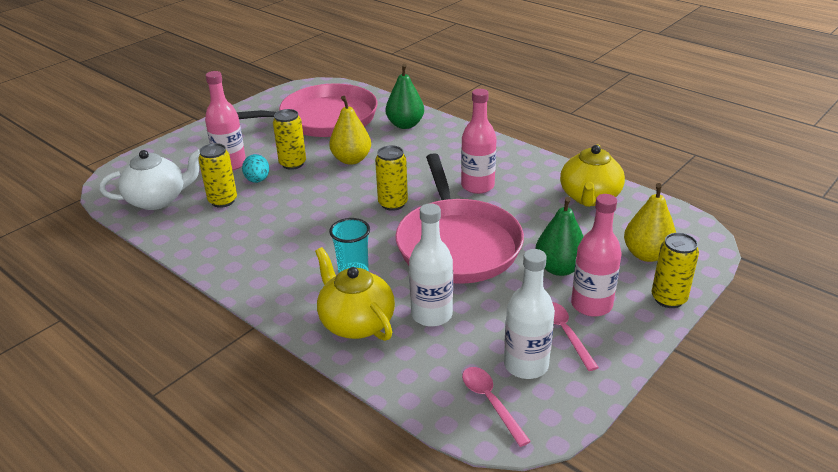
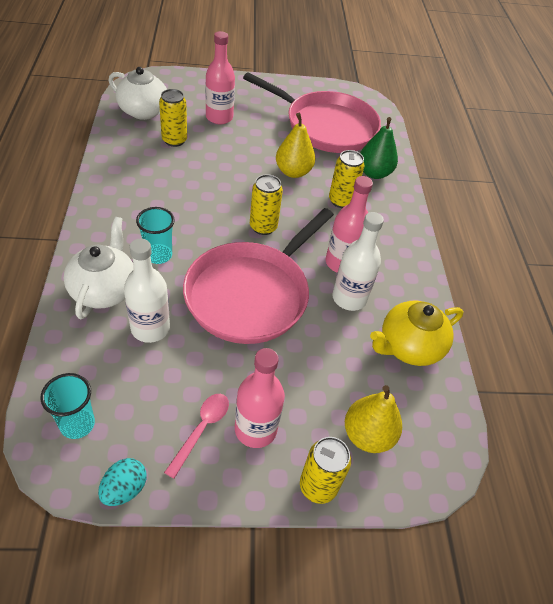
camera: 40 degrees right, 15 degrees up
(257, 180) = (215, 141): turquoise egg -> turquoise egg (124, 489)
(292, 164) = (253, 146): yellow can -> yellow can (341, 201)
(356, 322) = (104, 290): yellow teapot -> white teapot
(490, 402) = (77, 424): pink spoon -> turquoise cup
(526, 365) = (139, 423): white bottle -> white bottle (349, 298)
(559, 268) = (284, 379): green pear -> none

